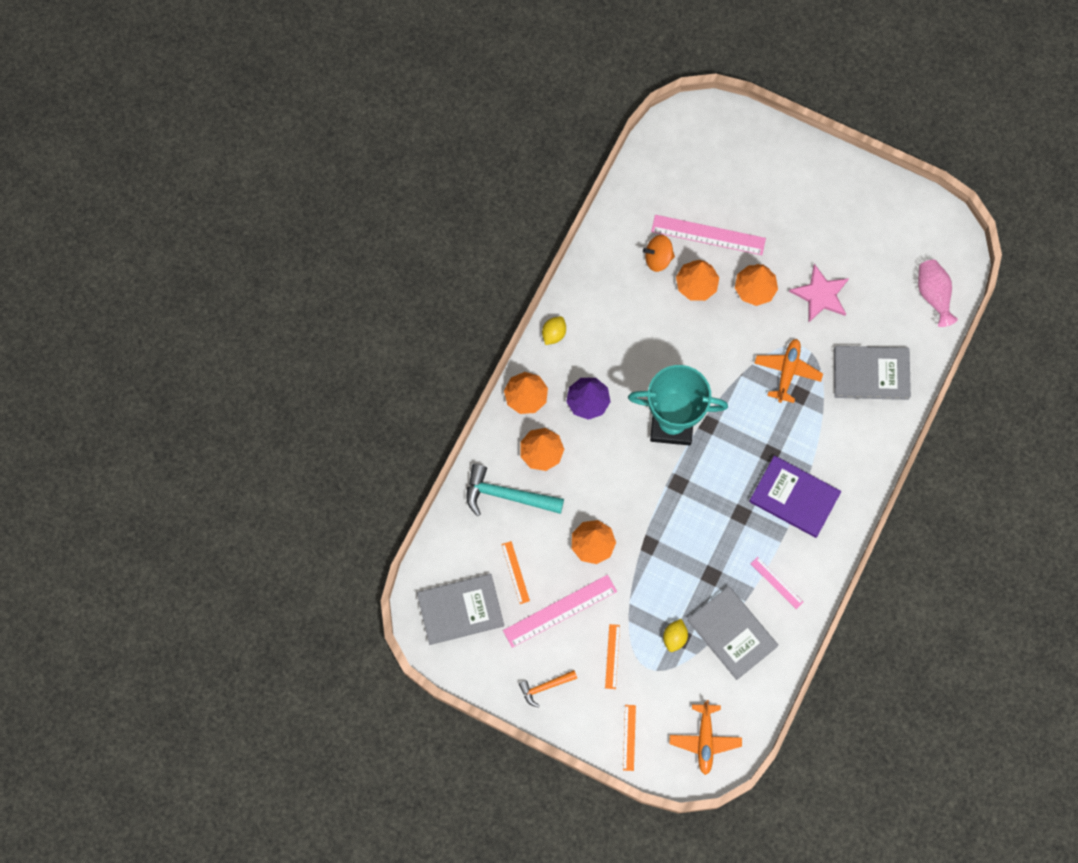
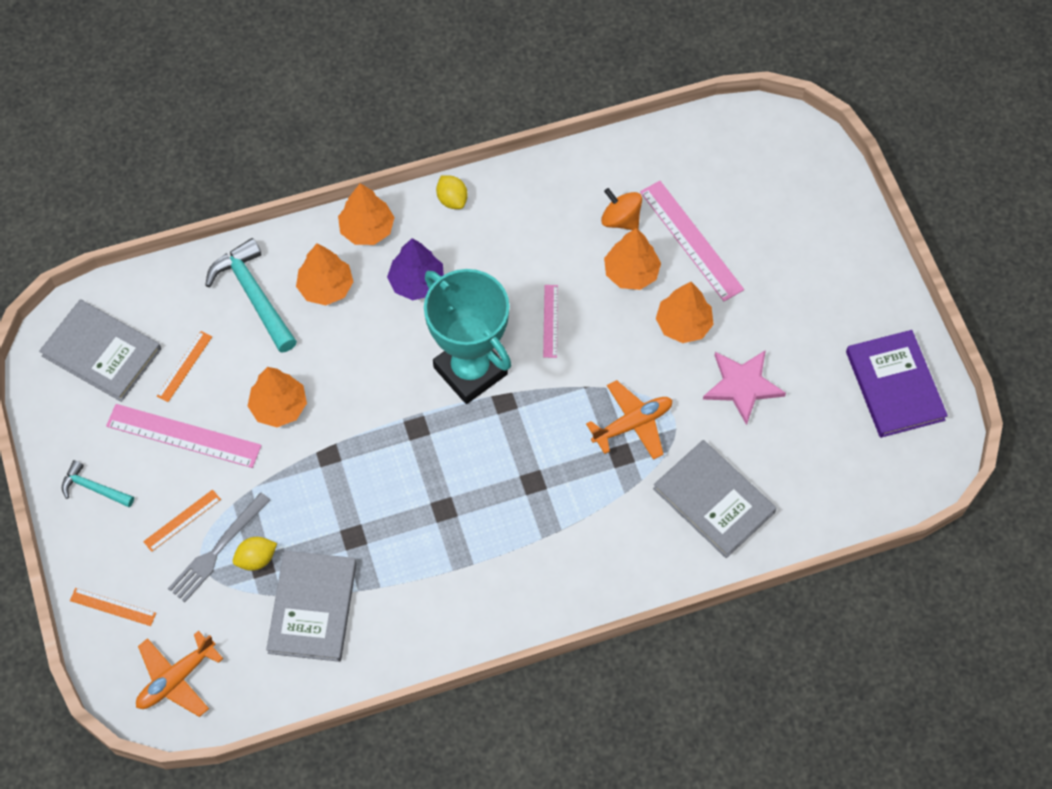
camera: 45 degrees right, 10 degrees down
(545, 687) = (94, 488): orange hammer -> turquoise hammer
(554, 334) = (452, 200): yellow lemon -> yellow lemon turned 75 degrees clockwise
(629, 737) = (113, 607): orange ruler -> orange ruler turned 60 degrees clockwise
(649, 653) = (217, 550): none -> grey fork
(776, 582) = (406, 603): pink ruler -> pink ruler (550, 321)
(794, 497) = (511, 542): purple book -> purple book (895, 385)
(933, 295) = (858, 485): pink vase -> none

